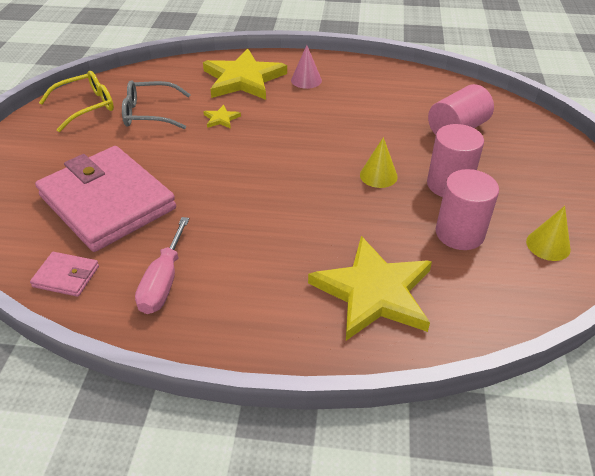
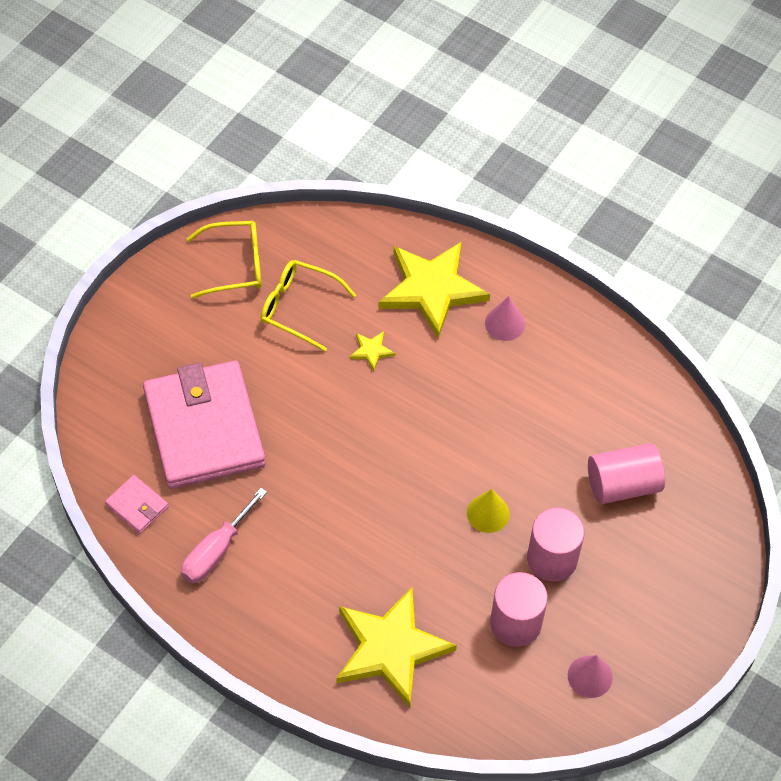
camera: 25 degrees right, 15 degrees up
(150, 113) = (299, 308): grey glasses -> yellow glasses
(548, 245) = (590, 676): yellow cone -> pink cone

